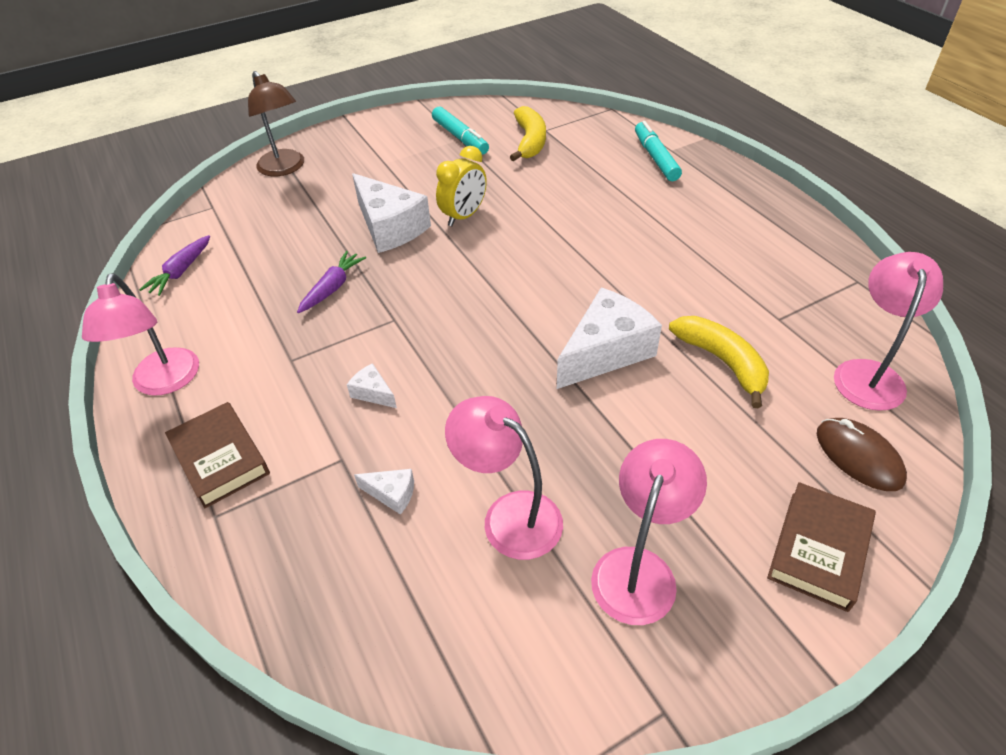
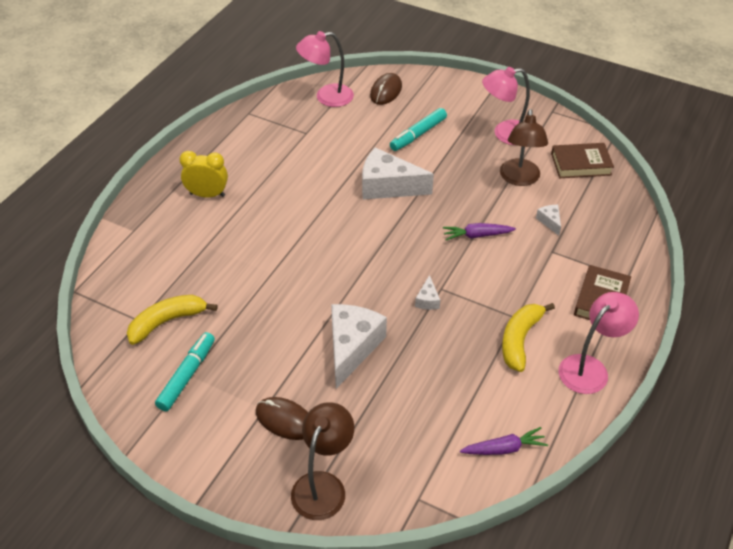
camera: 125 degrees left, 0 degrees up
(332, 288) = (441, 339): purple carrot -> purple carrot (477, 235)
(361, 169) = (285, 420): none -> brown mouse
(373, 393) = (502, 264): white cheese -> white cheese (427, 300)
(464, 216) = (306, 310): yellow clock -> yellow clock (207, 195)
(509, 515) = (519, 179): pink lamp -> brown lamp
(655, 158) = (152, 235): turquoise marker -> turquoise marker (418, 134)
(722, 362) = (359, 143): yellow banana -> yellow banana (520, 340)
(819, 550) = (447, 92): brown book -> brown book (581, 164)

